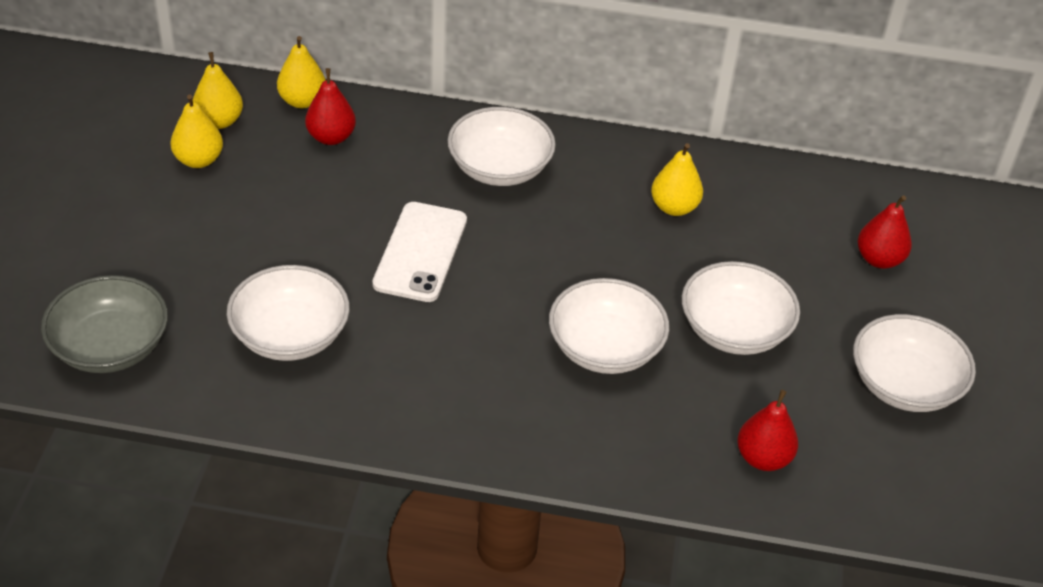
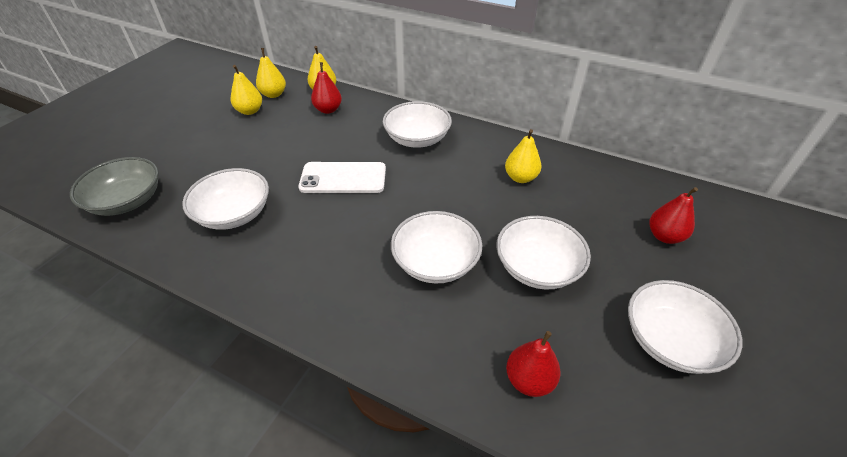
camera: 20 degrees right, 0 degrees up
(420, 252) = (343, 178): white phone -> white phone turned 60 degrees clockwise

